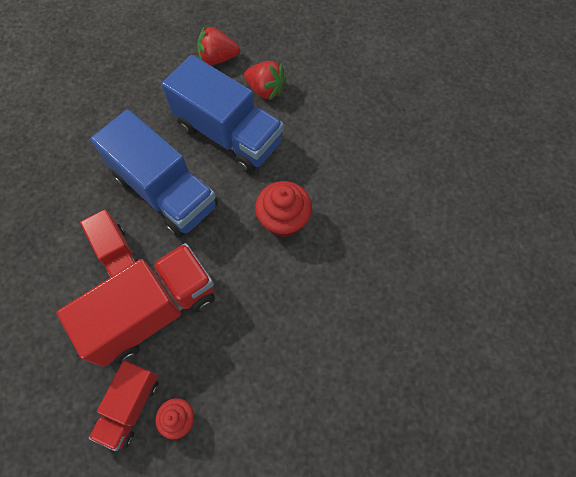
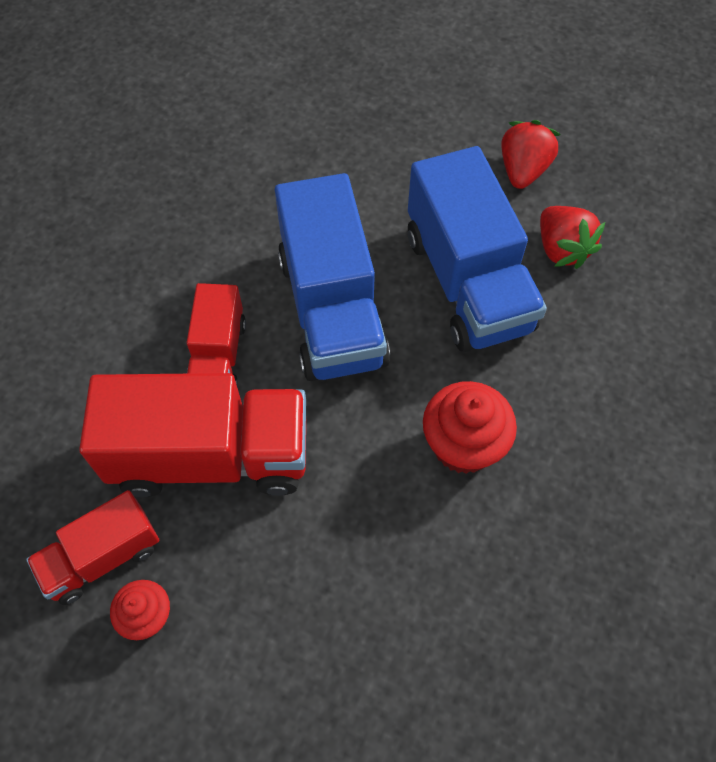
camera: 35 degrees right, 5 degrees down
(218, 58) = (523, 170): red strawberry -> red strawberry turned 75 degrees clockwise

